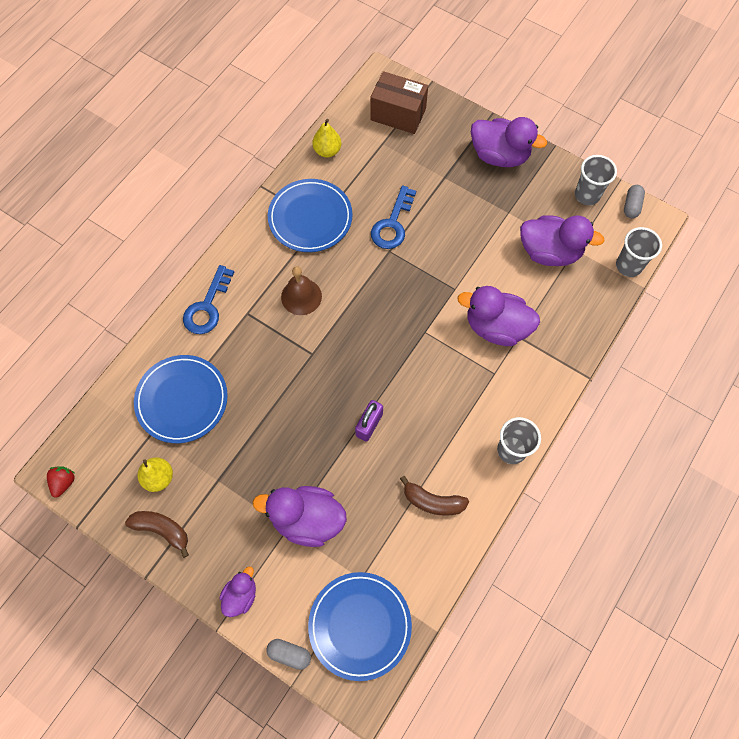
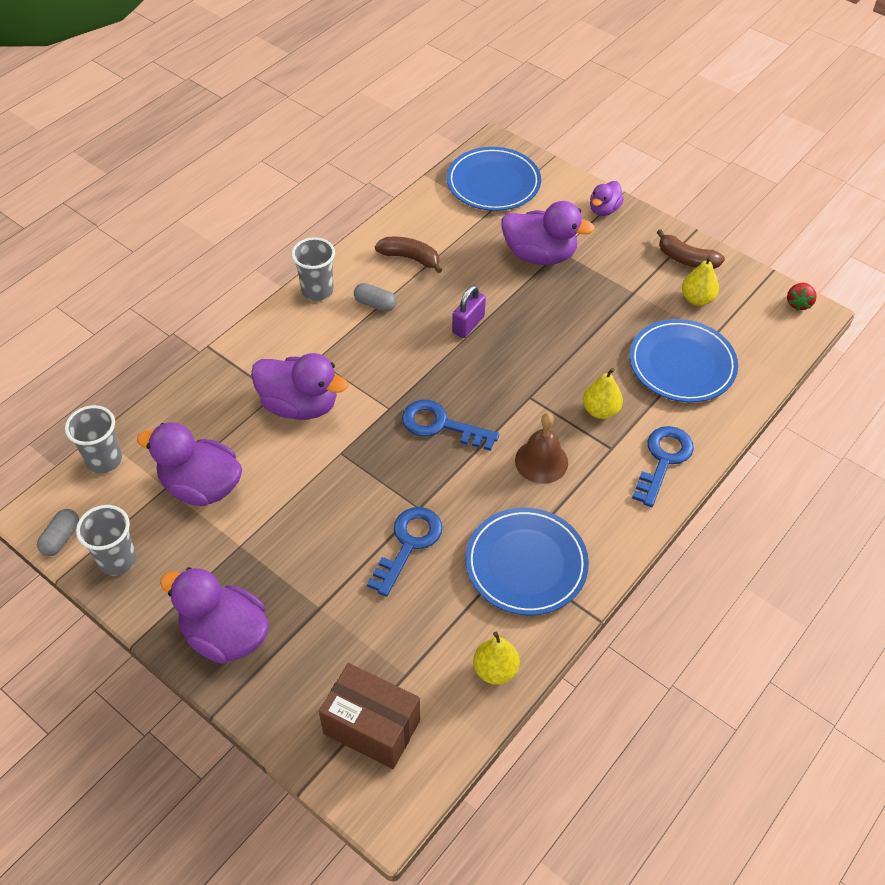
camera: 175 degrees left, 15 degrees down
(254, 346) = (600, 410): none -> yellow pear
(289, 654) = (558, 171): grey capsule -> grey capsule (375, 304)
(381, 320) = (441, 425): none -> blue key

